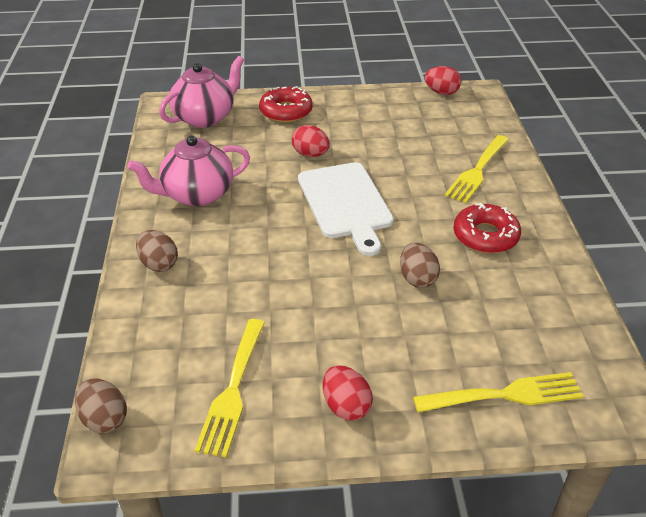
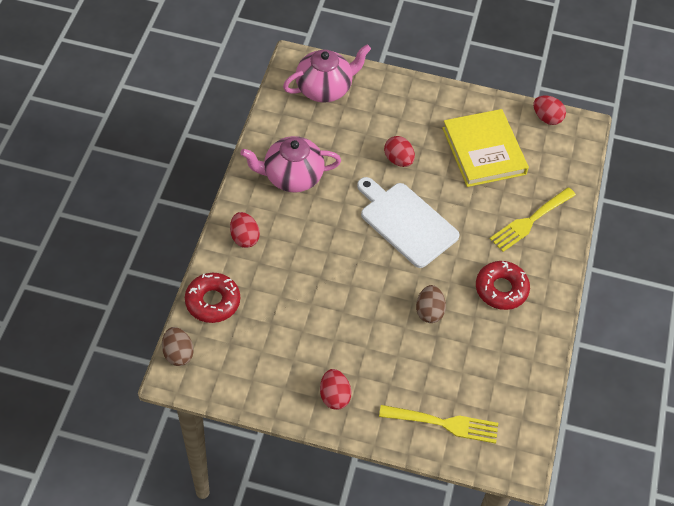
camera: 15 degrees right, 15 degrees up
(159, 264) = (244, 237): brown egg -> red egg
(233, 390) = (265, 360): yellow fork -> none
(286, 111) = (396, 101): red donut -> red donut (213, 301)
(346, 203) = (406, 222): white cutting board -> white cutting board turned 135 degrees clockwise
(395, 128) = (483, 151): none -> yellow book

